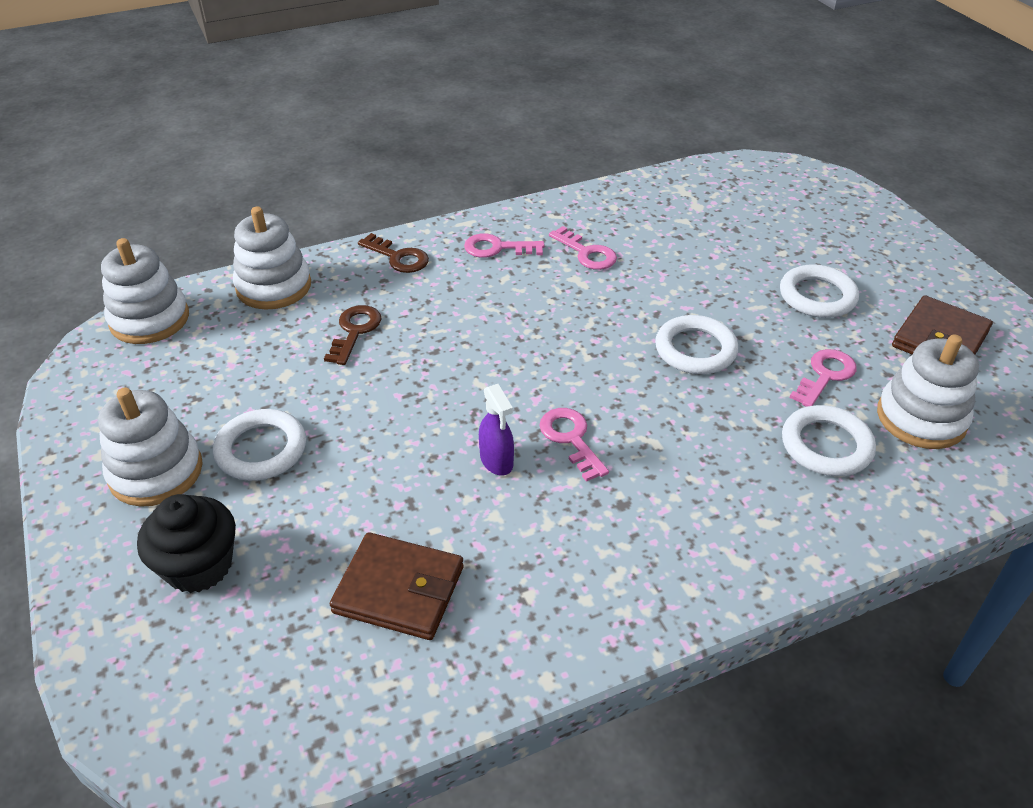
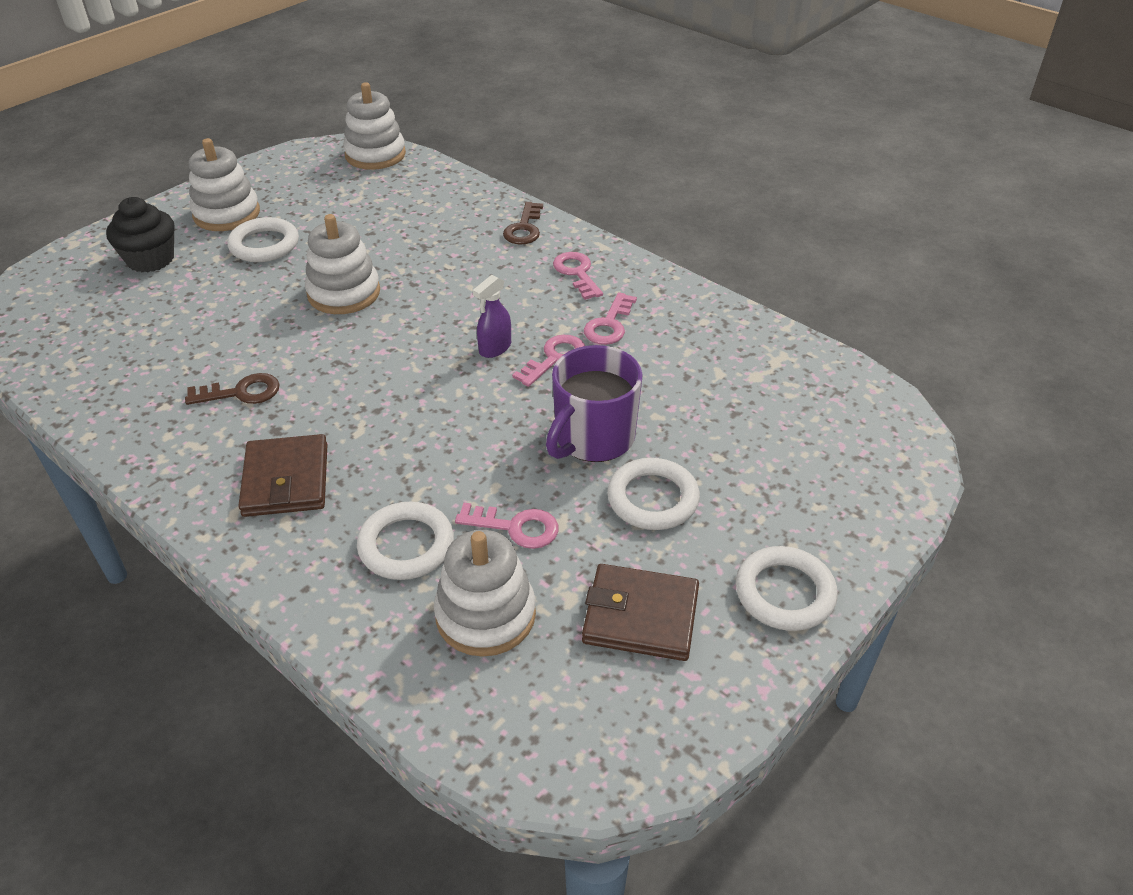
camera: 65 degrees right, 0 degrees up
(274, 286) = (445, 187): white stacking toy -> white stacking toy (344, 293)
(355, 331) = (414, 239): brown key -> brown key (241, 392)
(399, 589) = (152, 345): brown wallet -> brown wallet (286, 480)
(496, 461) = (297, 351): purple spray bottle -> purple spray bottle (495, 348)
(571, 439) = (340, 382): pink key -> pink key (554, 358)
(695, 350) = (503, 427): white ring -> white ring (784, 593)
(733, 304) = (593, 438): none -> purple mug

